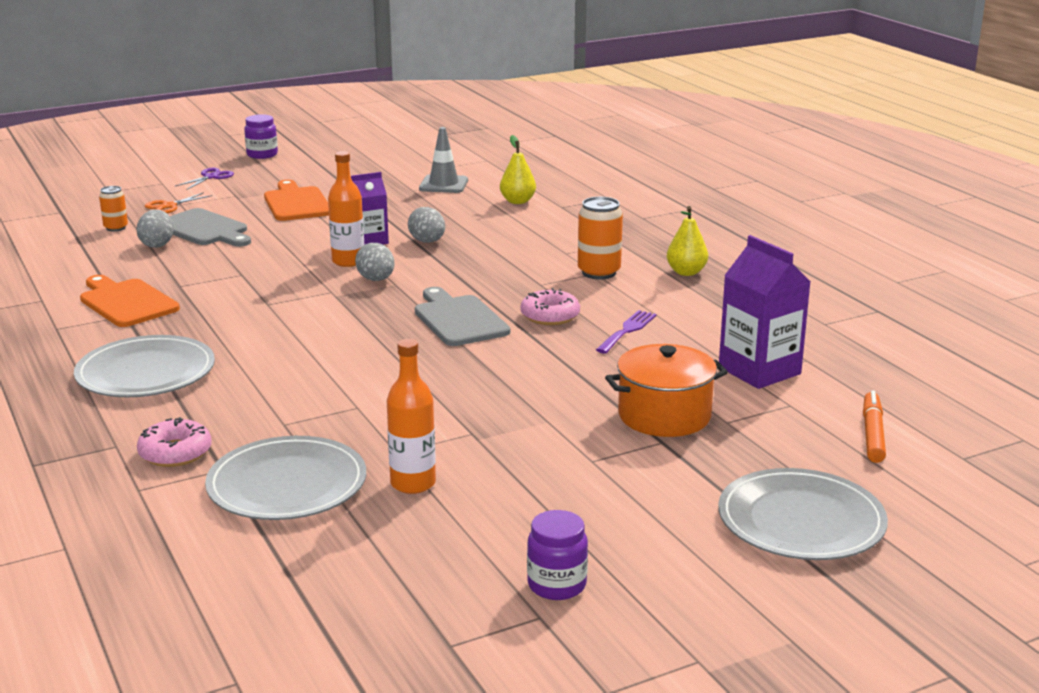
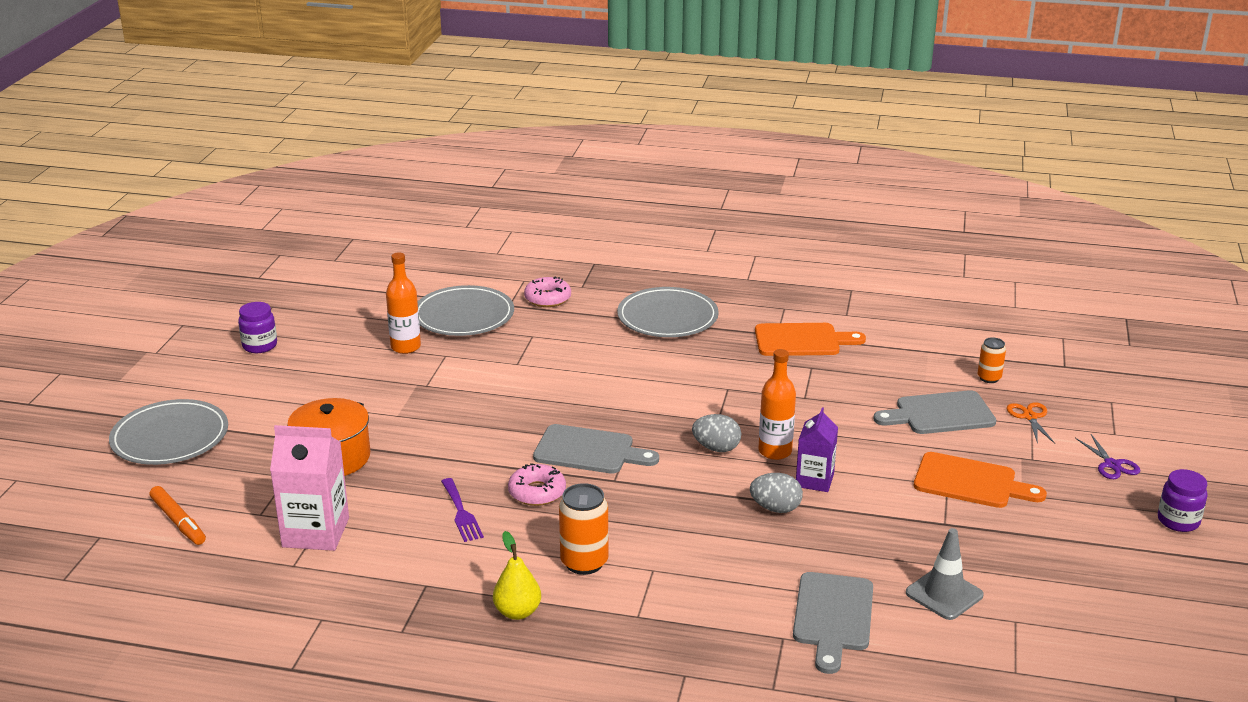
camera: 130 degrees right, 5 degrees up
(157, 244) = (922, 384): grey egg -> none
(517, 201) = (832, 616): yellow pear -> grey cutting board
(759, 371) = (316, 532): purple carton -> pink carton

